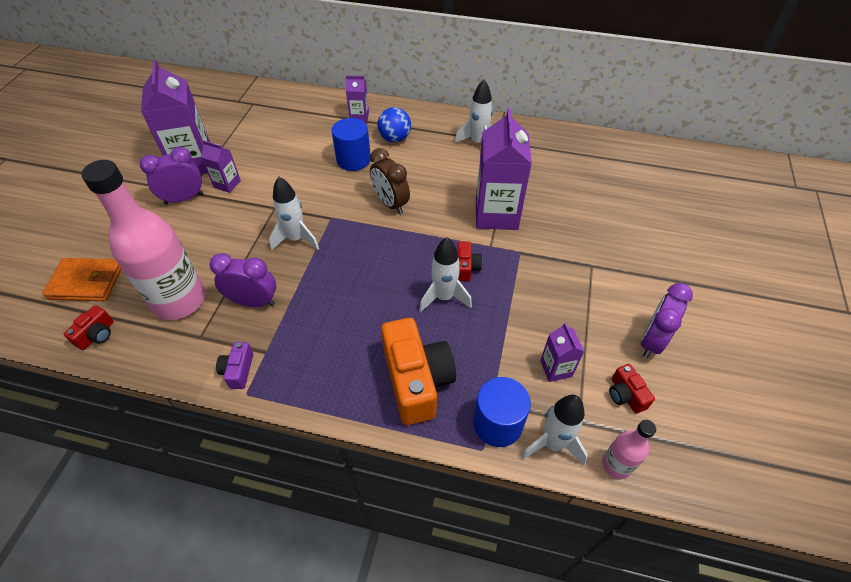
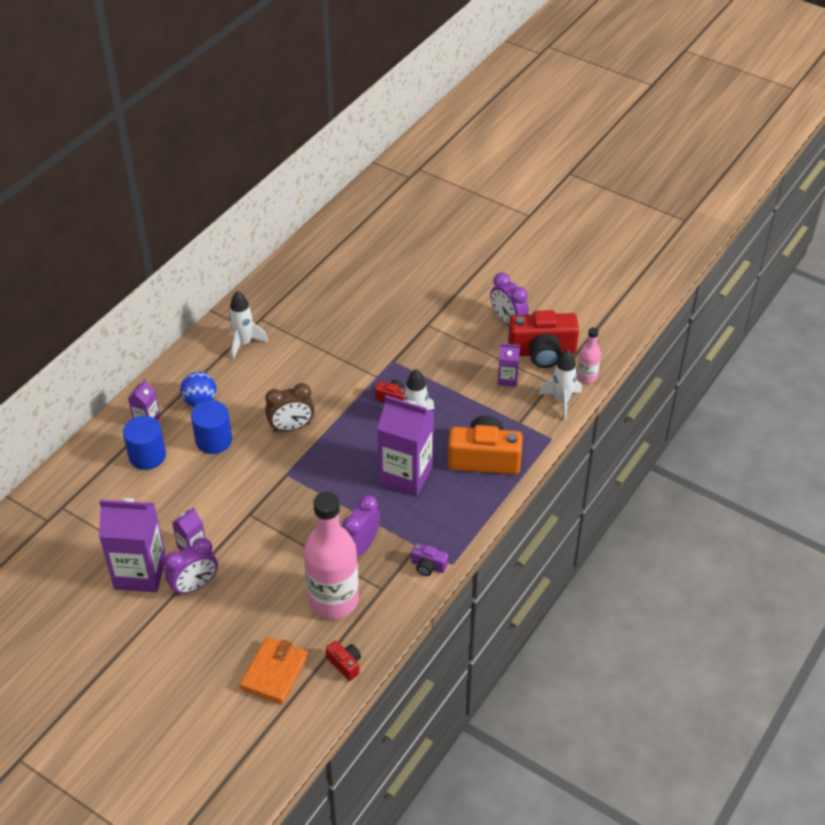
camera: 70 degrees left, 5 degrees down
(184, 198) = (194, 586): purple clock -> purple clock turned 120 degrees counterclockwise
(296, 239) = (300, 504): white rocket -> none
(496, 214) = (343, 361): purple carton -> purple carton (406, 475)
(497, 423) = (536, 424): blue cylinder -> blue cylinder (147, 456)
(625, 395) = (542, 352): red camera -> red camera, size x2.15

